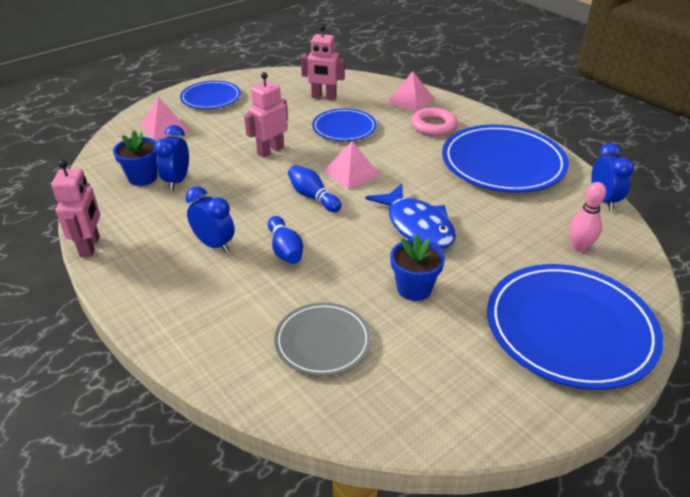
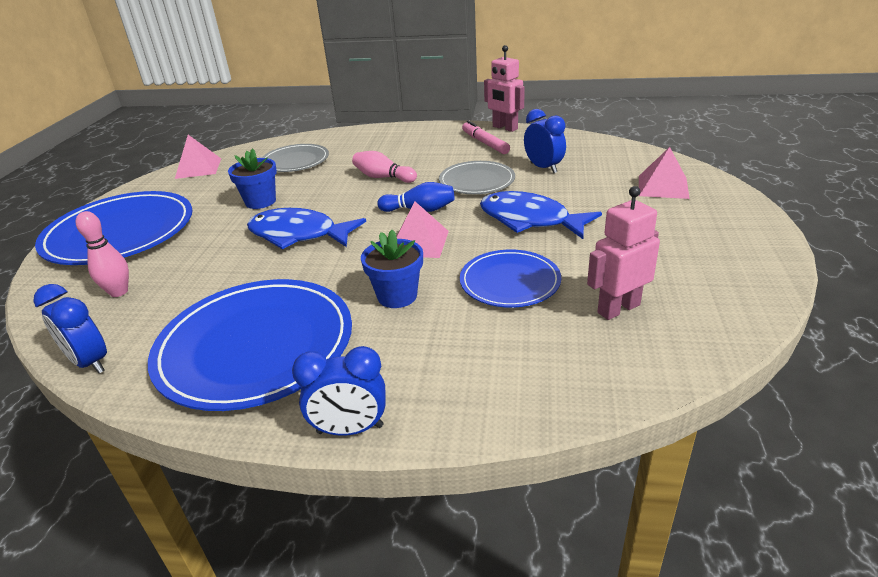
camera: 140 degrees right, 5 degrees down
(142, 178) = (571, 158): blue flower pot -> blue flower pot (397, 296)
(146, 237) = (484, 143): none -> pink marker
(211, 98) = (717, 230): blue plate -> none
(214, 244) = (435, 159): blue clock -> blue clock (350, 429)
(236, 198) = (477, 181): none -> grey plate
(270, 150) = (530, 220): pink robot -> blue fish
(285, 250) = (383, 177): blue bowling pin -> pink bowling pin
(410, 100) = (503, 383): pink pyramid -> pink pyramid (198, 168)
(433, 126) = (406, 352): pink ring -> none

